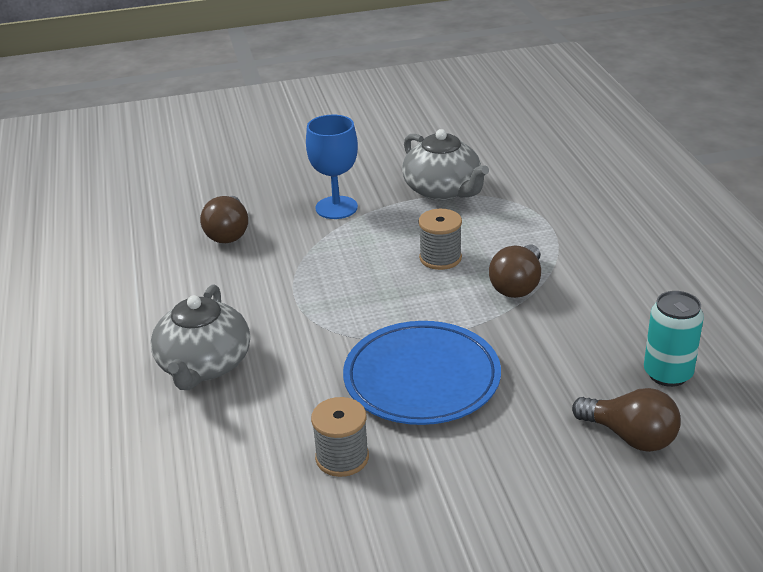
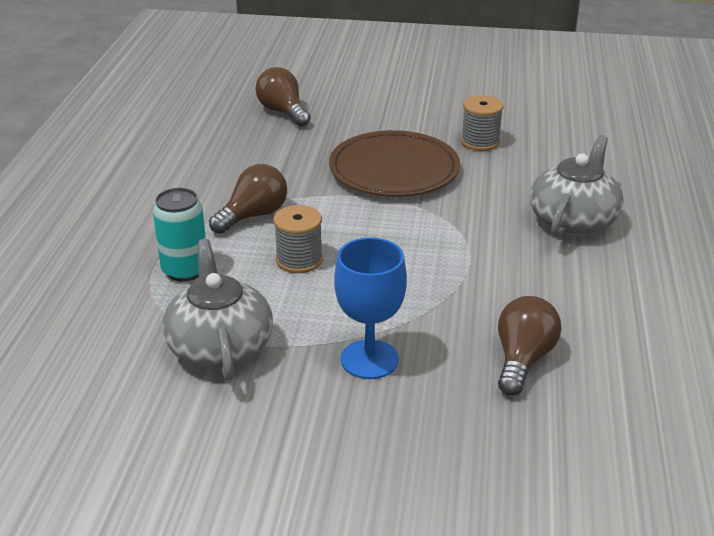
camera: 160 degrees left, 0 degrees up
(422, 378) = (394, 170): blue plate -> brown plate
(667, 374) = (216, 134): turquoise can -> turquoise can (185, 270)

